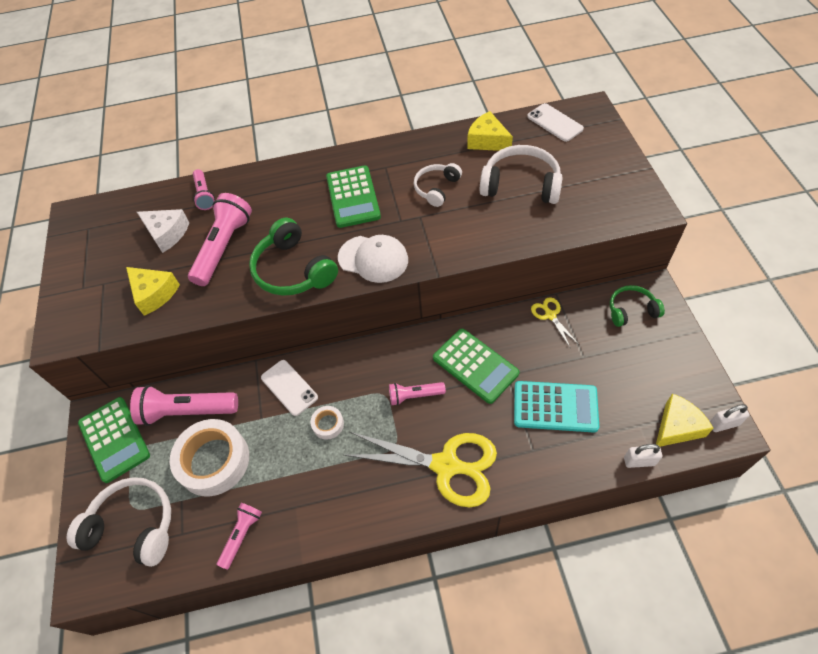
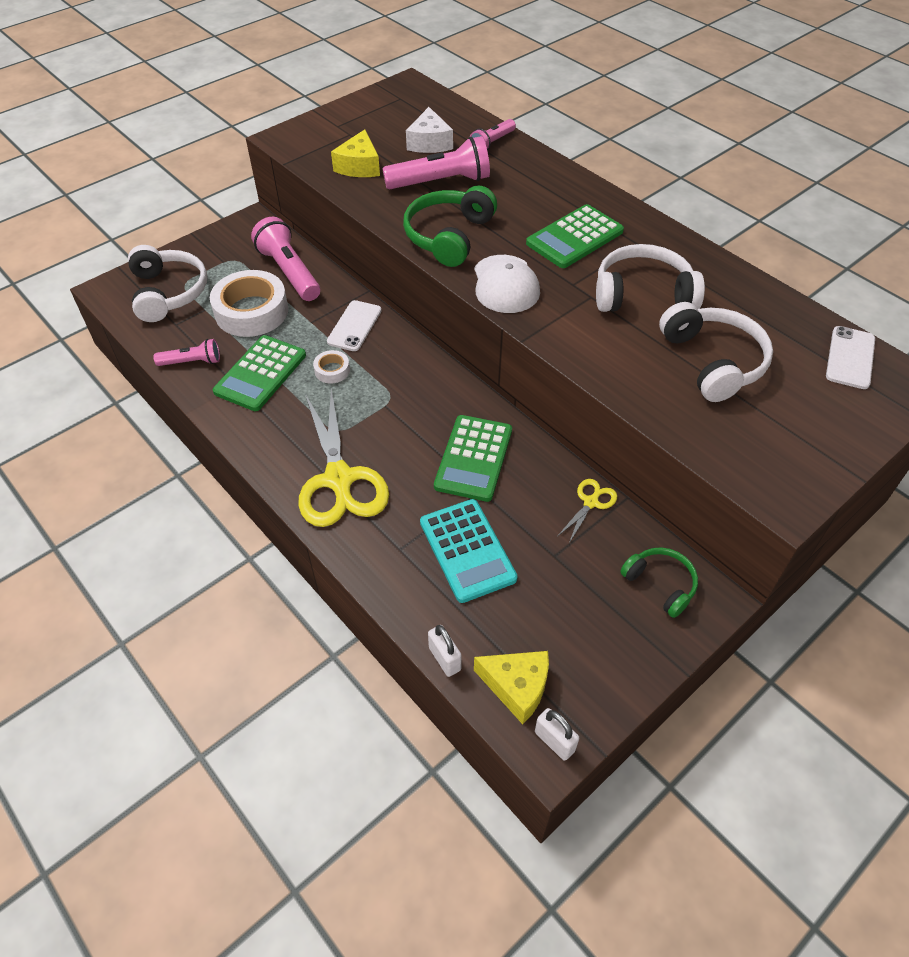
camera: 55 degrees right, 5 degrees down
(114, 439) = (238, 243): green calculator -> green calculator (260, 373)
(414, 396) = (404, 422): pink flashlight -> none
(437, 188) = (643, 294): white headphones -> white headphones, size x1.62
(487, 141) = (757, 308): yellow cheese -> none

